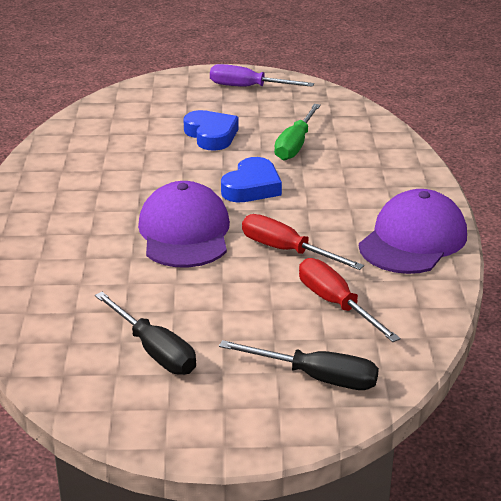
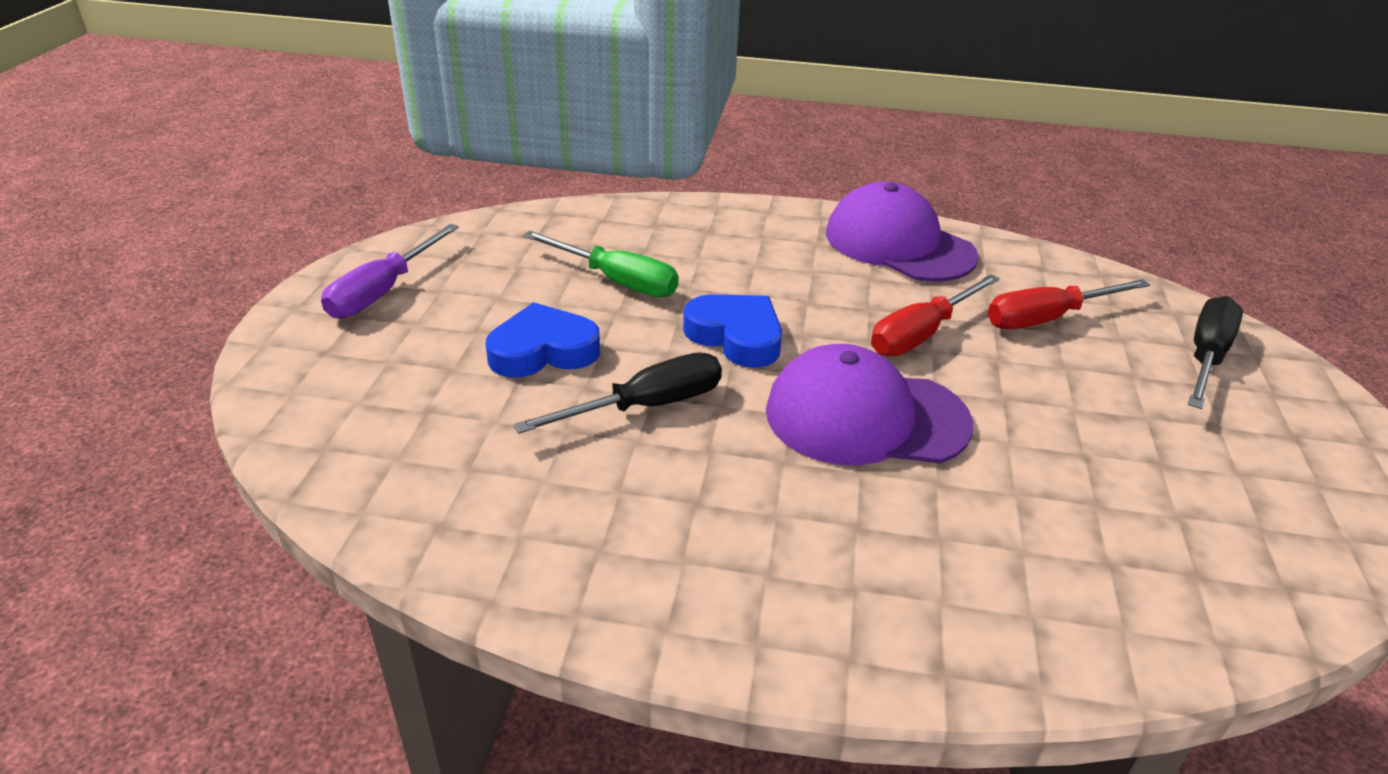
camera: 80 degrees left, 5 degrees up
(154, 351) = (1193, 482): black screwdriver -> black screwdriver (646, 406)

